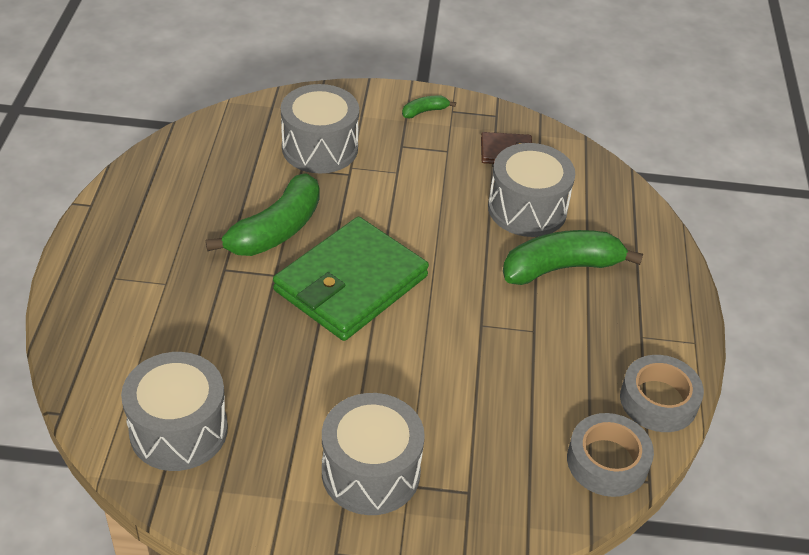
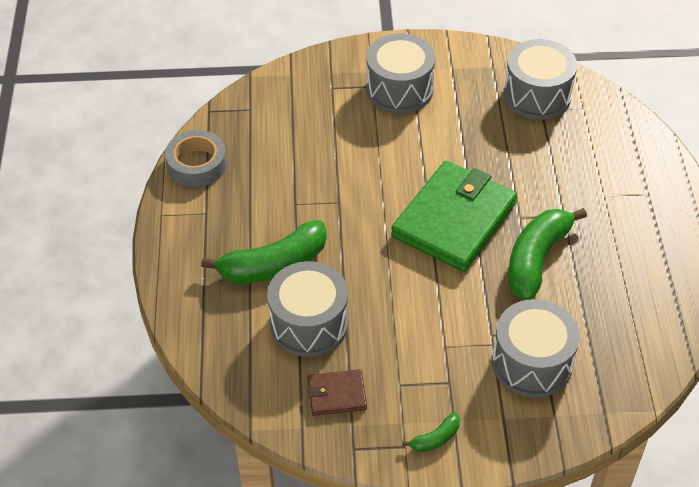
camera: 175 degrees right, 5 degrees up
(607, 461) = (238, 118): grey tape -> none

